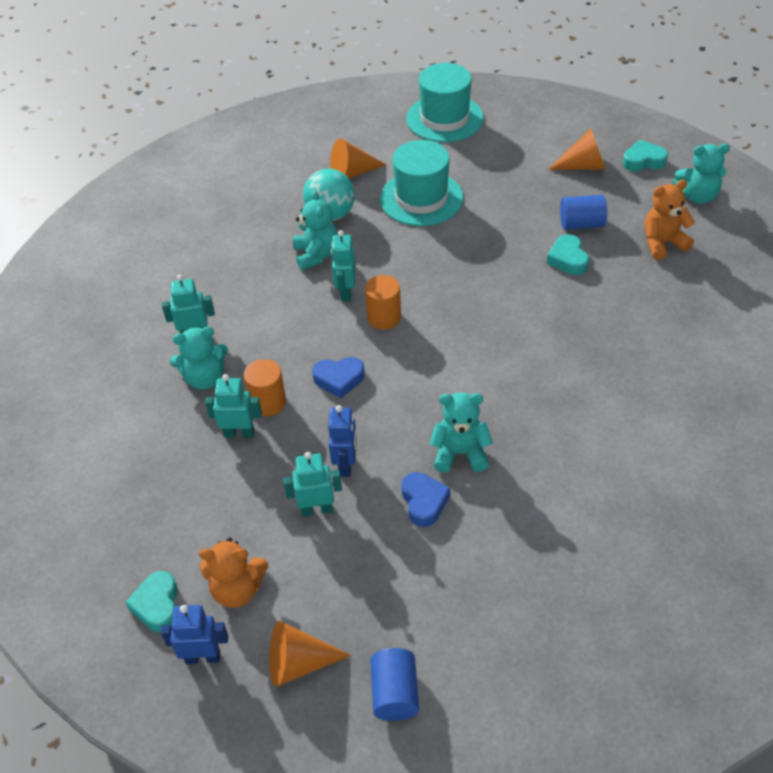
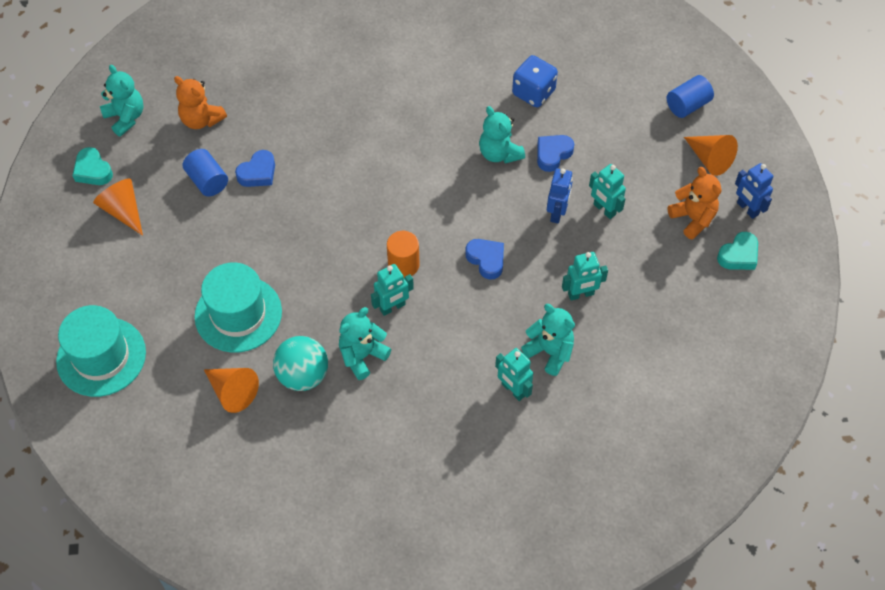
camera: 125 degrees left, 10 degrees up
(239, 433) = (581, 294): turquoise robot -> turquoise robot turned 75 degrees counterclockwise
(268, 402) = (540, 293): orange cylinder -> none
(346, 464) = (557, 213): blue robot -> blue robot turned 135 degrees clockwise
(526, 531) = (533, 92): none -> blue dice
(568, 259) = (258, 173): turquoise heart -> blue heart

